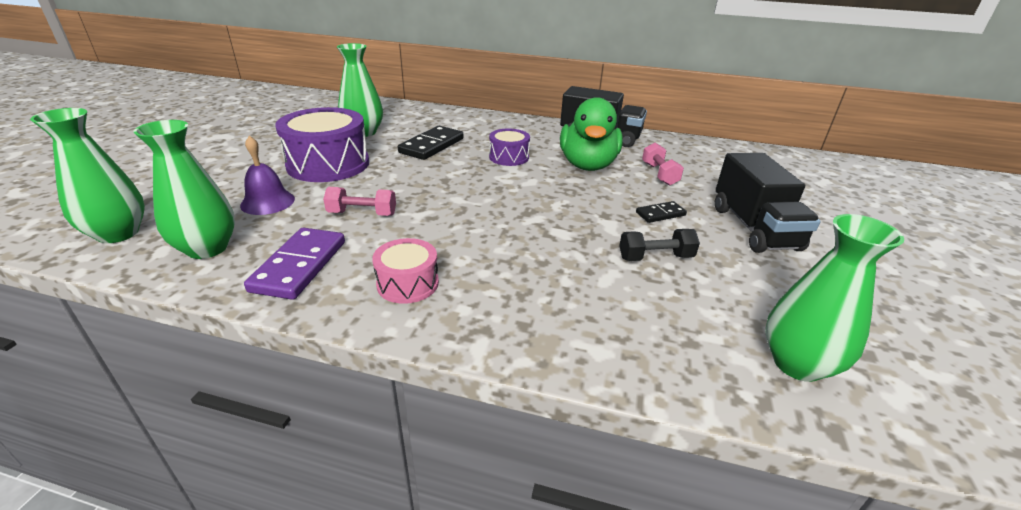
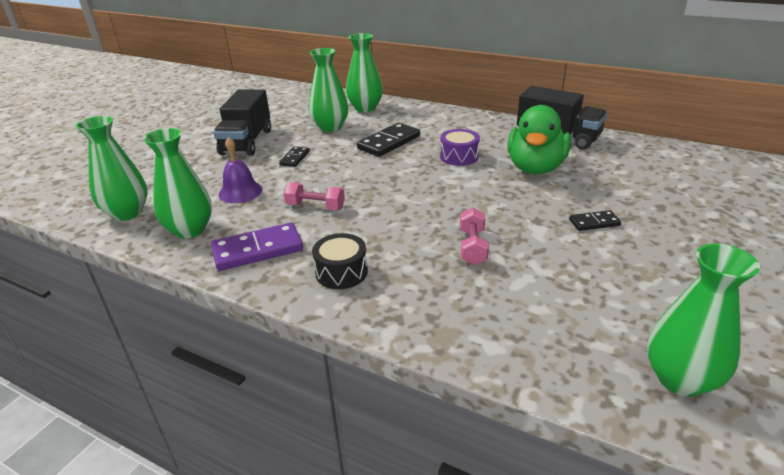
camera: 15 degrees right, 0 degrees up
(300, 266) = (258, 250): purple domino -> purple domino turned 45 degrees clockwise
(328, 164) = (294, 158): purple drum -> black domino
(398, 113) = (365, 108): none -> green vase
(408, 283) = (341, 272): pink drum -> black drum
(655, 257) = (574, 266): black dumbbell -> none
(659, 174) = (607, 180): pink dumbbell -> pink dumbbell (472, 247)
(754, 228) = (690, 243): black truck -> black truck (247, 142)

